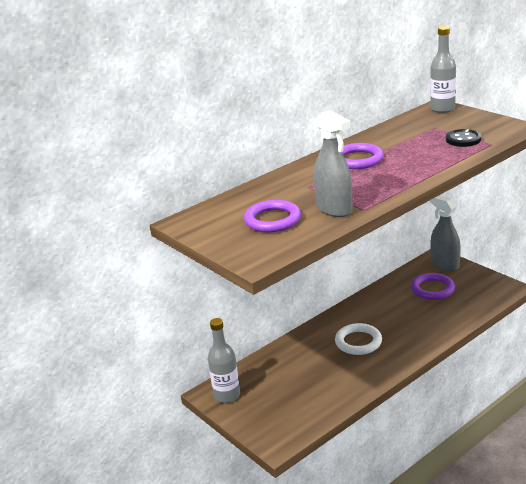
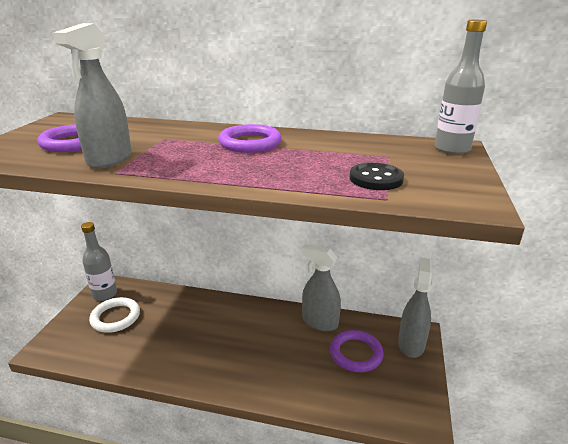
camera: 50 degrees right, 0 degrees up
(358, 342) = (222, 337): white ring -> white ring (115, 317)
(386, 292) = (319, 322): none -> grey spray bottle

